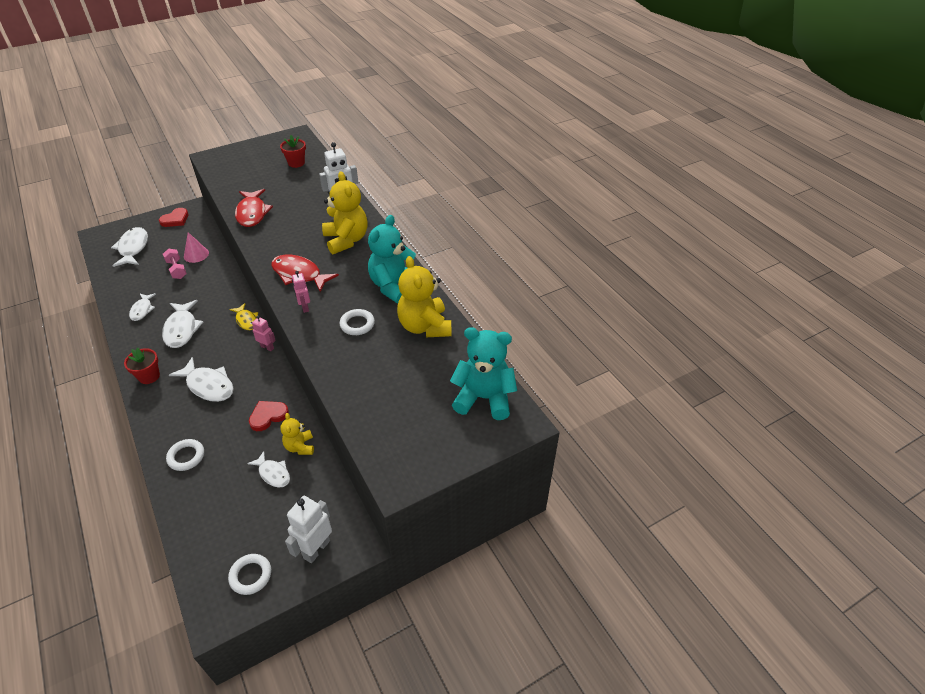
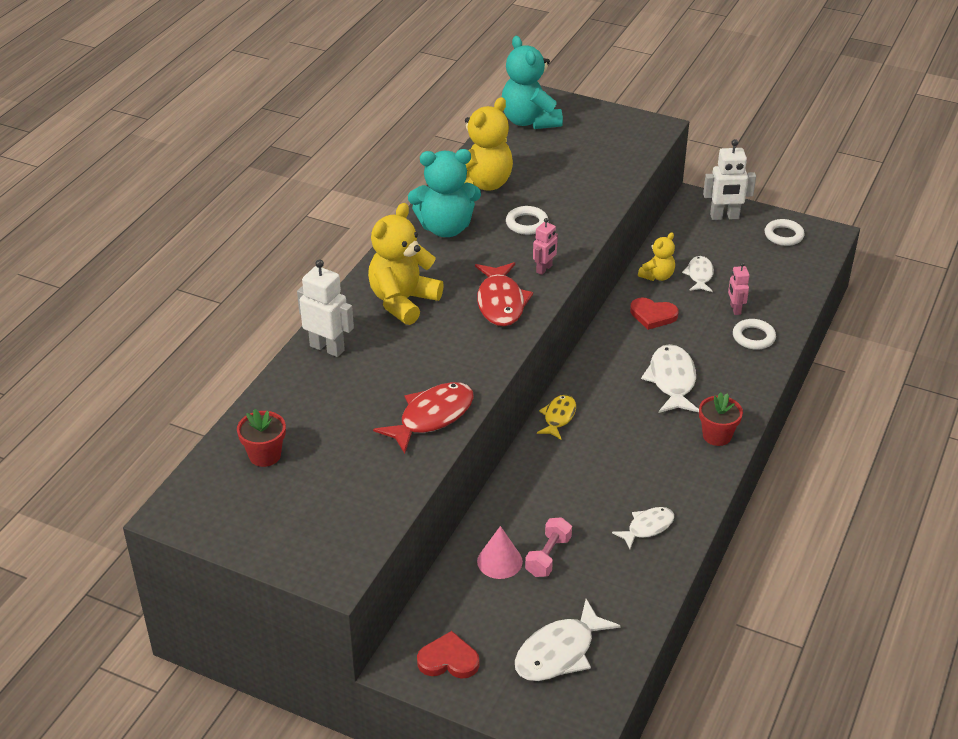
camera: 125 degrees left, 5 degrees down
(182, 329) = (632, 463): white fish -> none
(267, 347) = (576, 373): pink robot -> pink robot (735, 309)

